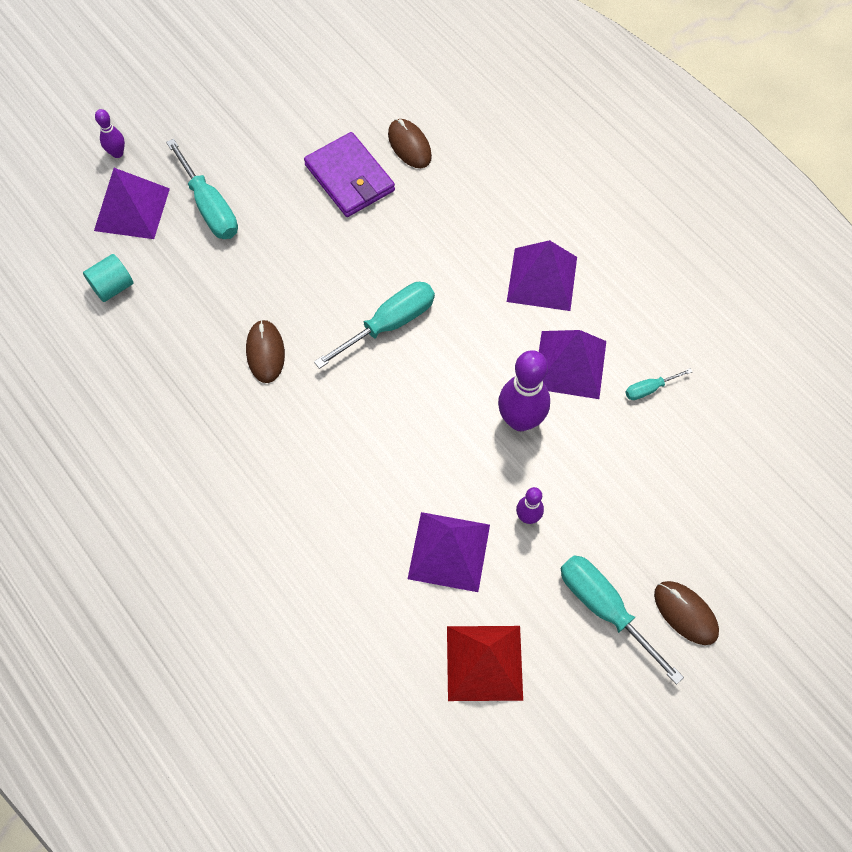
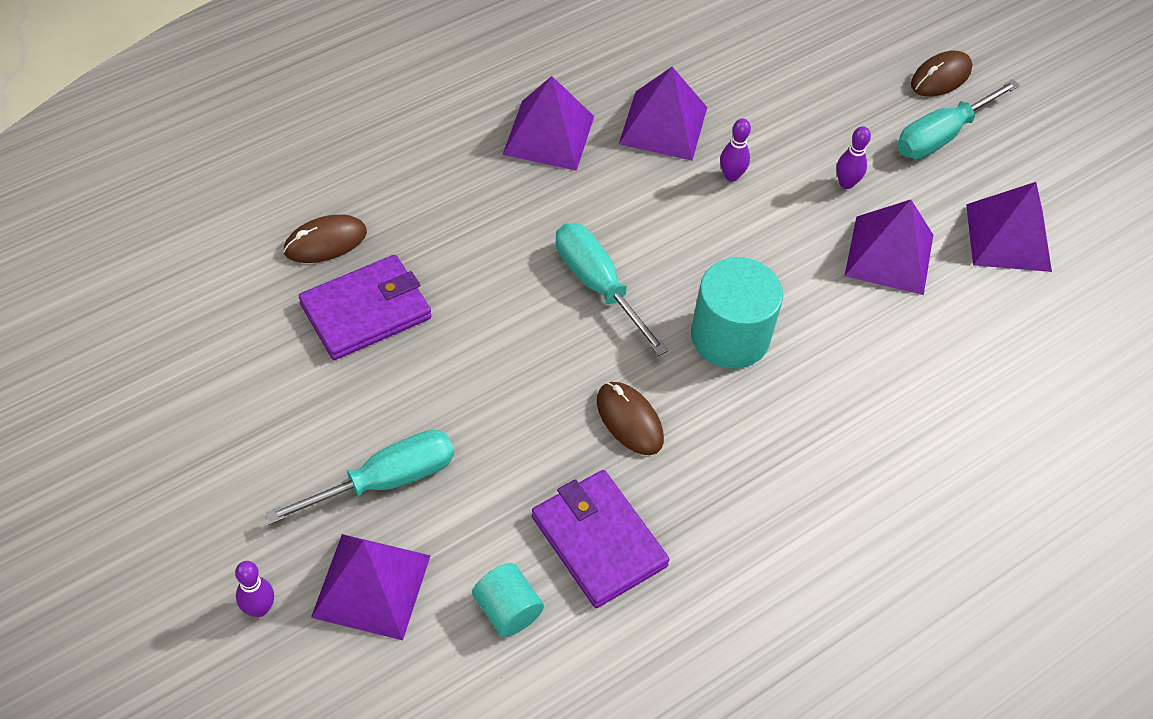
camera: 90 degrees left, 10 degrees down
(164, 338) = (598, 541): none -> purple wallet
(265, 352) = (629, 420): brown mouse -> brown mouse turned 60 degrees clockwise
(348, 421) = (730, 336): none -> turquoise cylinder
(484, 663) = (1008, 237): red pyramid -> purple pyramid
(520, 420) = (731, 176): purple bowling pin -> purple bowling pin, size x0.52
(649, 389) = (696, 65): turquoise screwdriver -> none

